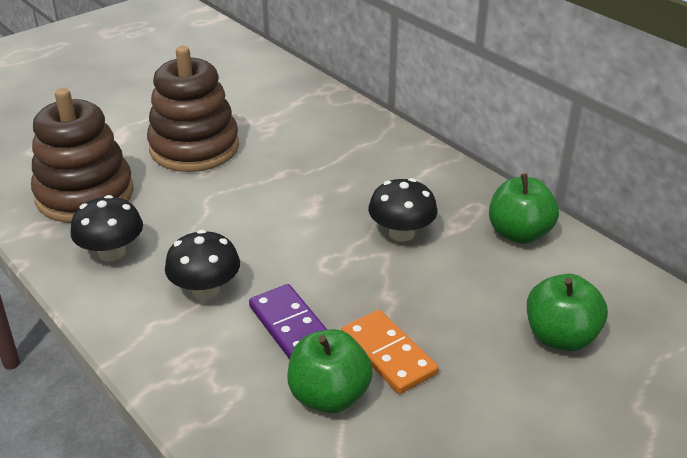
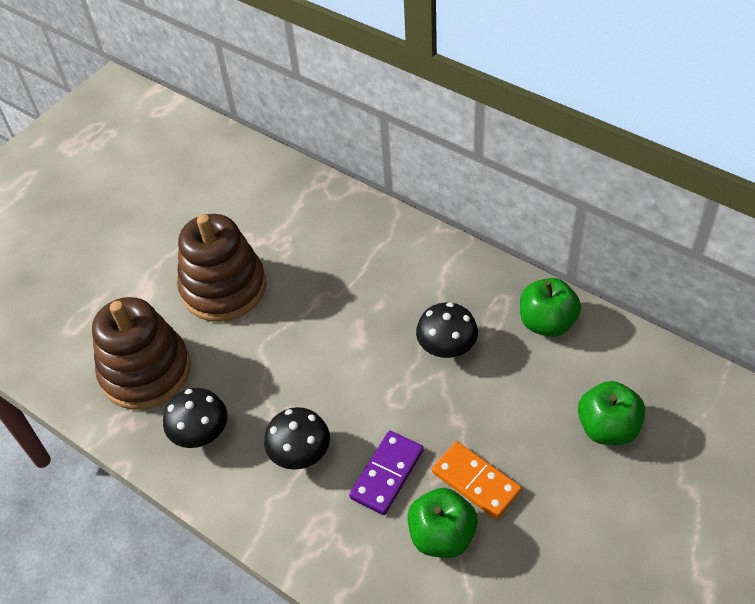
camera: 10 degrees left, 15 degrees up
(290, 326) = (387, 474): purple domino -> purple domino turned 75 degrees clockwise

